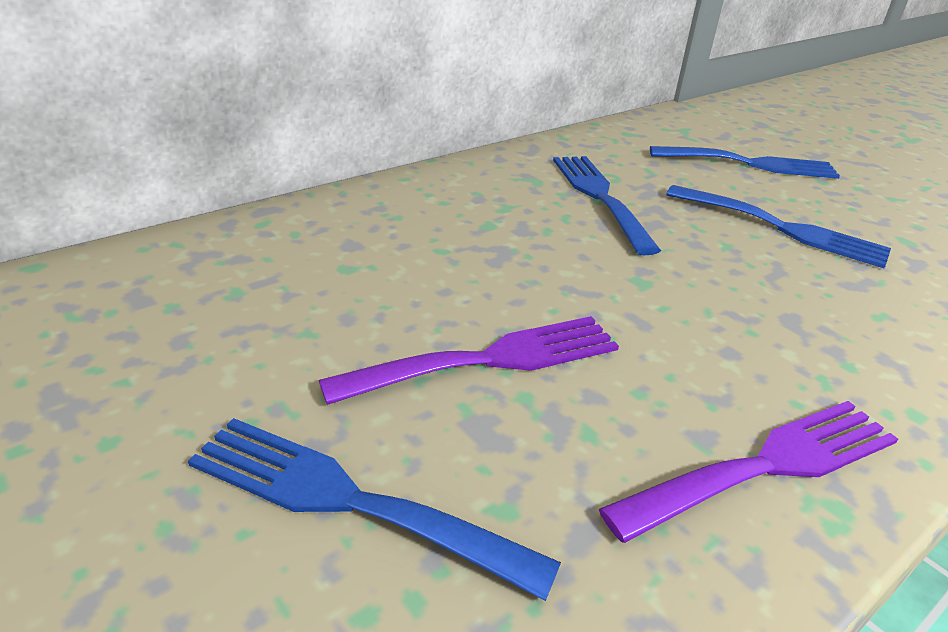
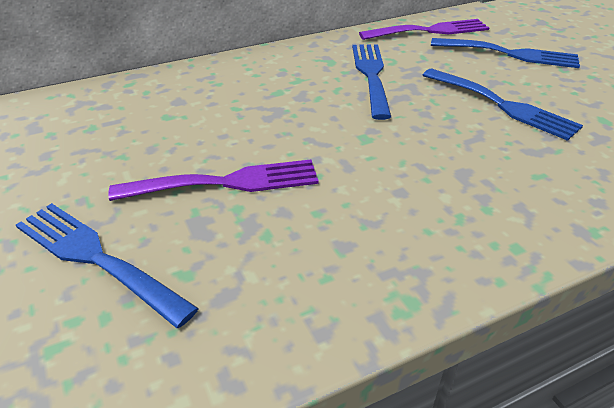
camera: 15 degrees right, 5 degrees up
(766, 465) = (376, 269): purple fork -> purple fork (430, 31)

